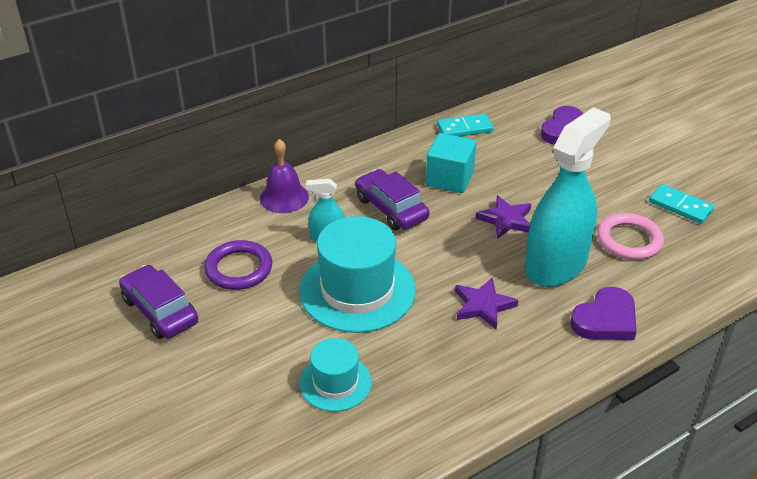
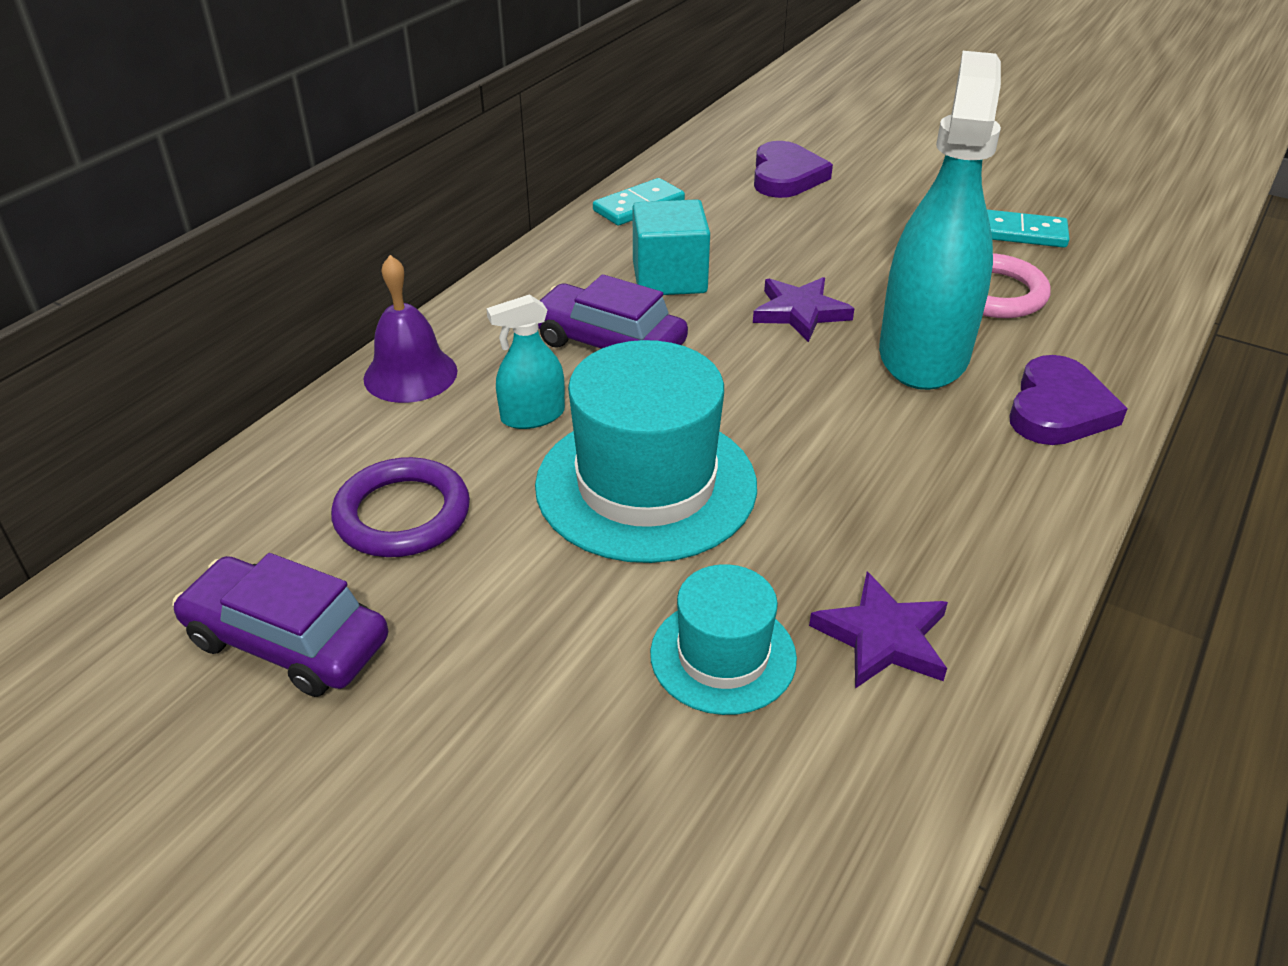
camera: 25 degrees left, 0 degrees up
(483, 306) = (867, 445): purple star -> purple star (882, 637)

